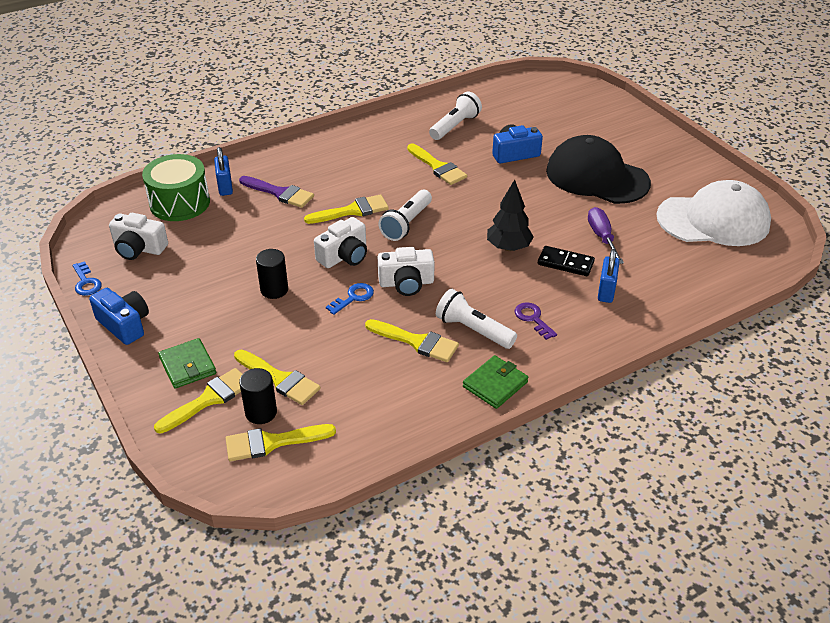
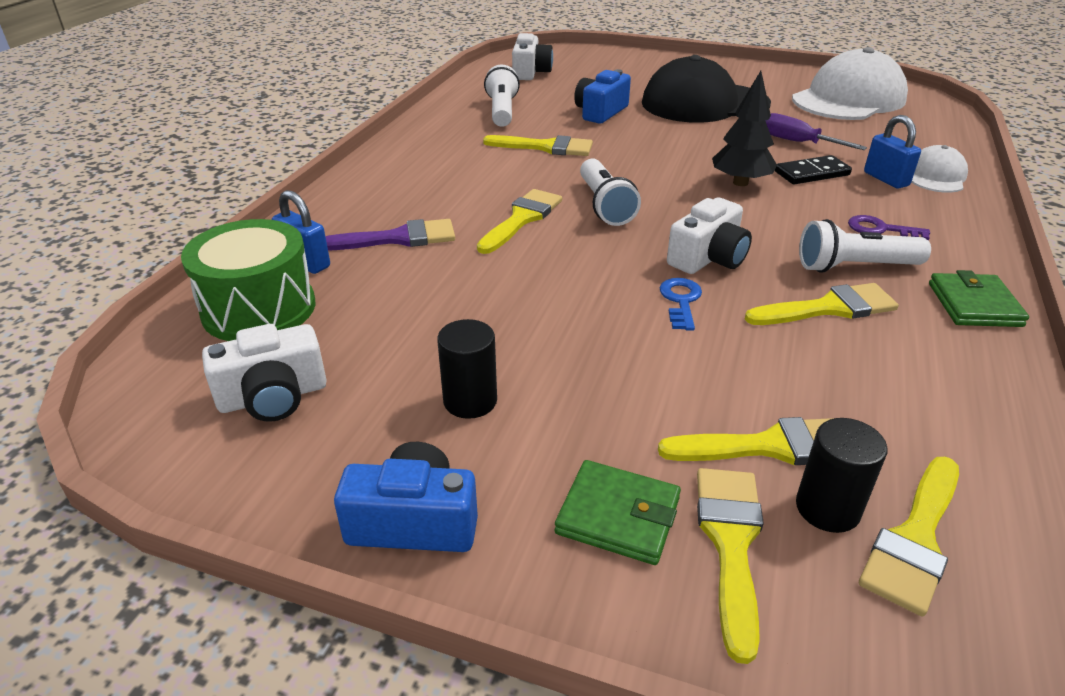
camera: 40 degrees left, 5 degrees down
(86, 282) = (240, 497): blue key -> none
(274, 290) = (571, 343): black cylinder -> black cylinder (470, 401)
(344, 256) = (592, 265): white camera -> white camera (530, 72)
(645, 306) = (936, 176): none -> white cap

